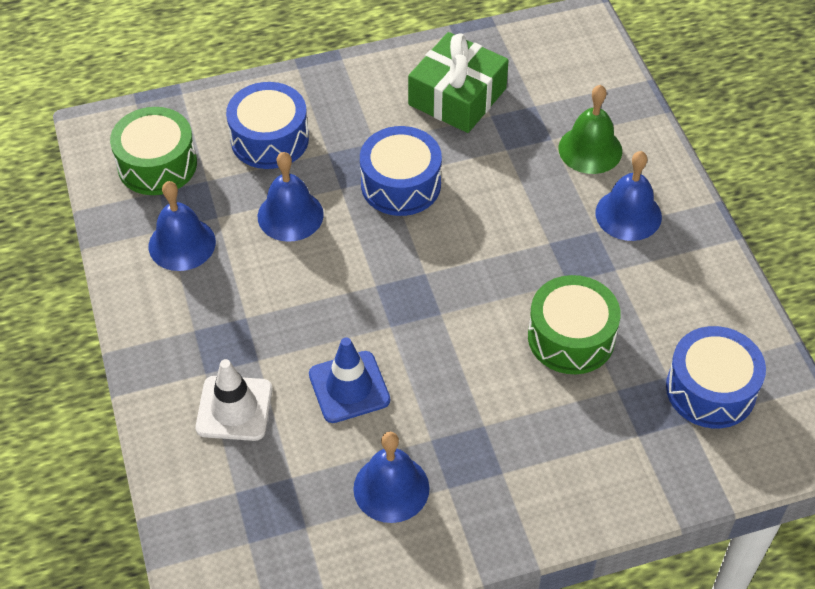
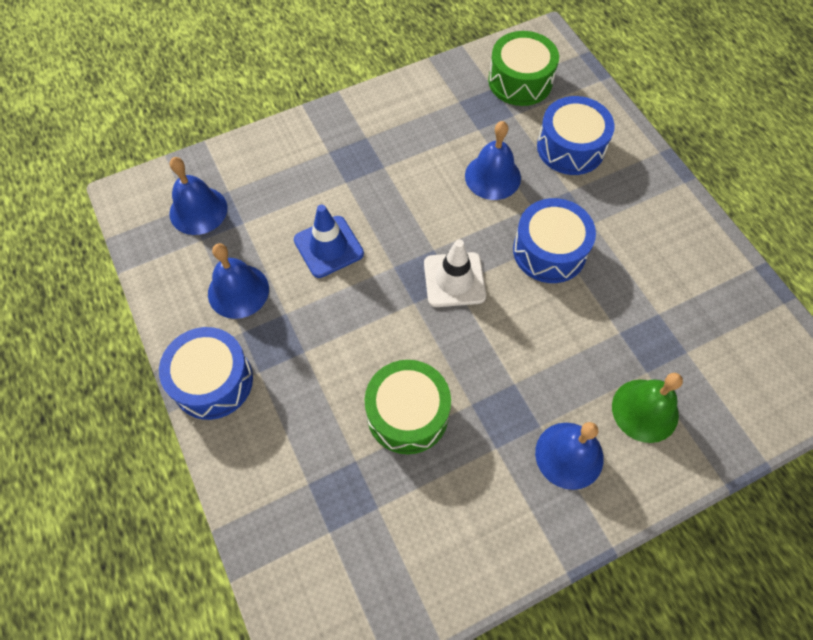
camera: 80 degrees right, 10 degrees up
(182, 244) = (445, 113): blue bell -> blue bell (198, 210)
(234, 408) = (299, 176): white traffic cone -> white traffic cone (454, 280)
(457, 96) = (672, 281): green gift -> none
(710, 389) = (368, 551): blue drum -> blue drum (212, 381)

